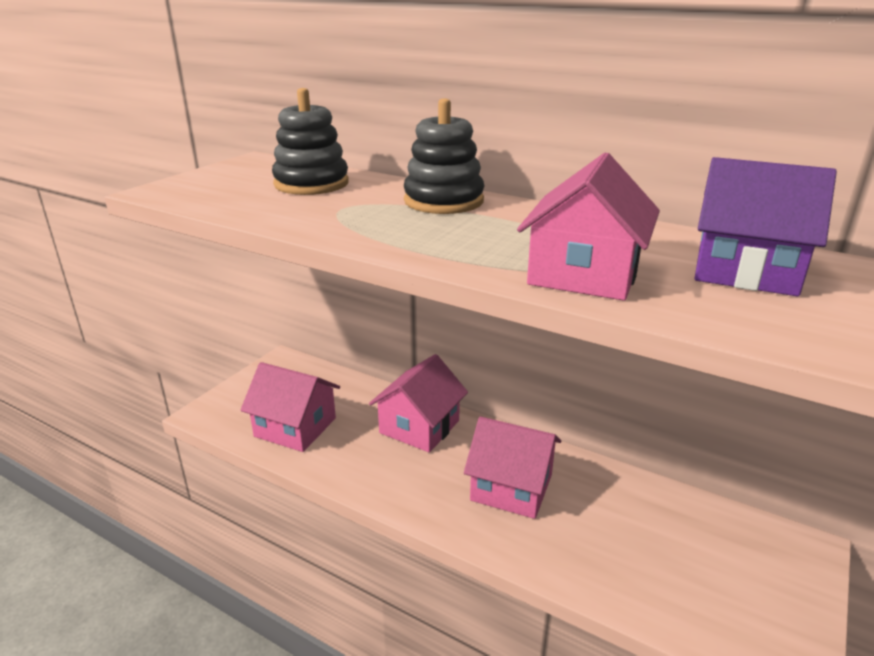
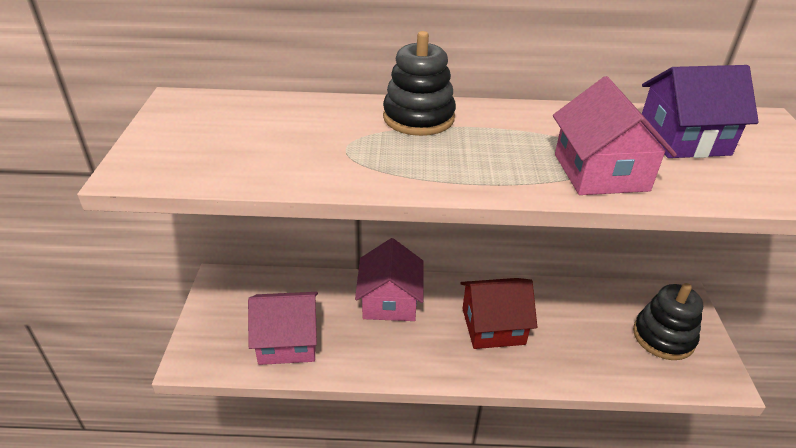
camera: 30 degrees left, 10 degrees up
(311, 184) = (278, 123): black stacking toy -> black stacking toy (663, 337)
(511, 487) = (493, 326): pink house -> red house

